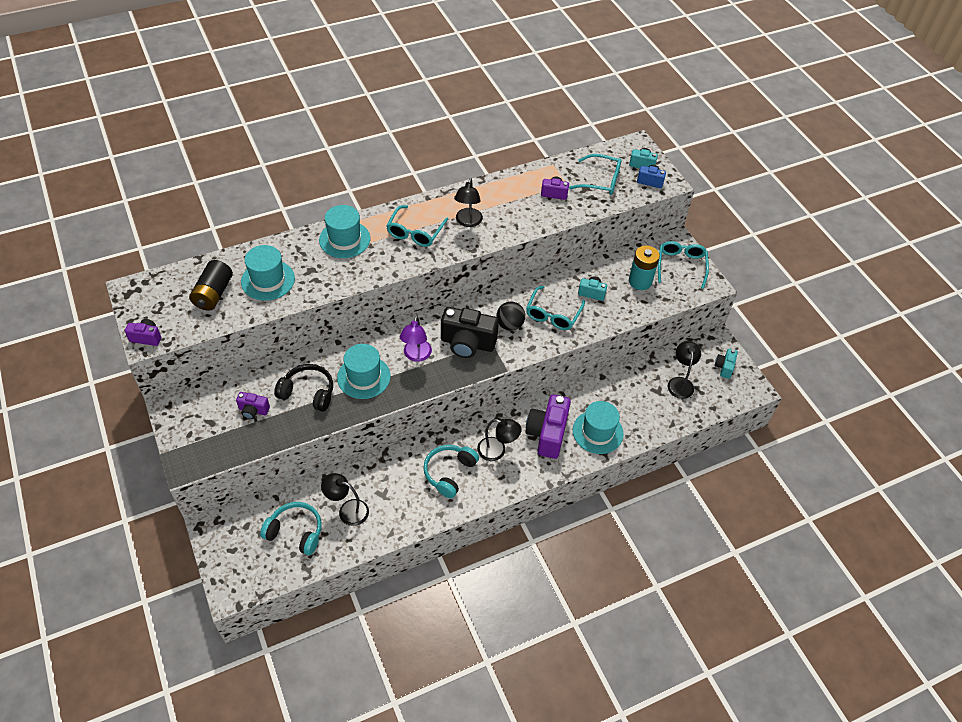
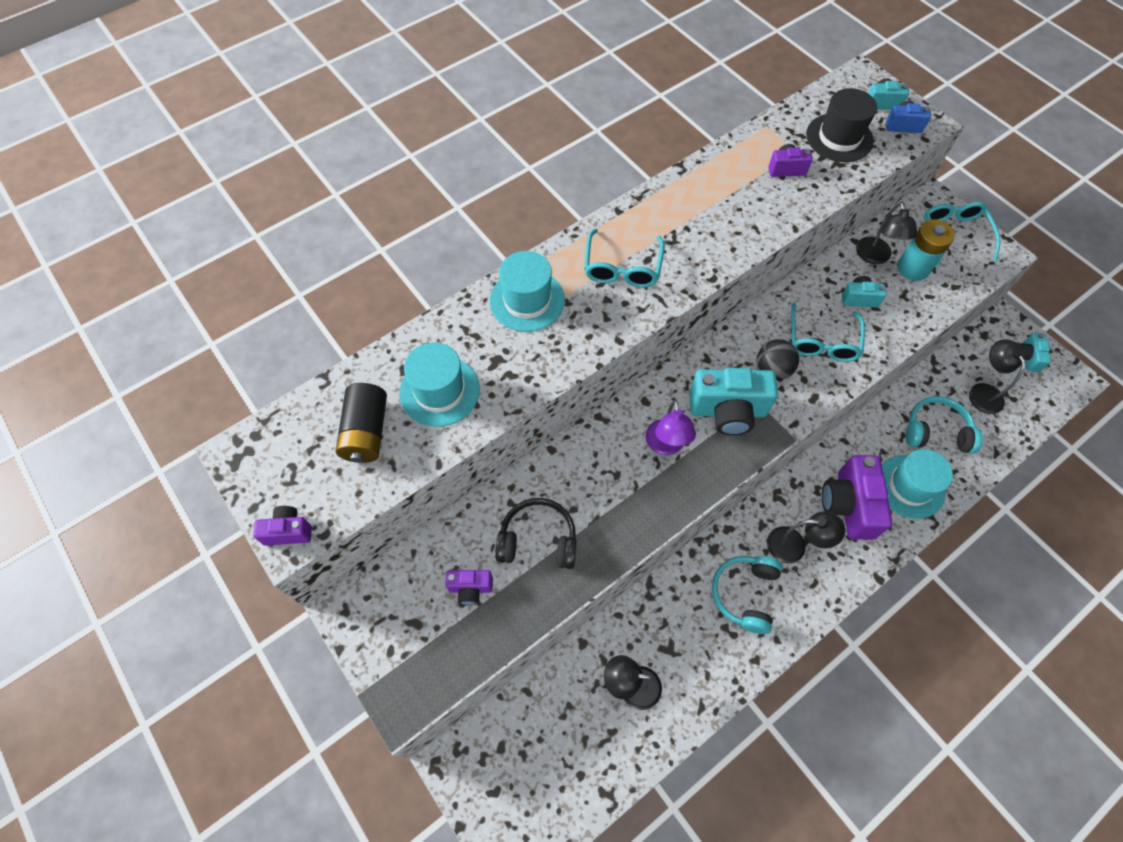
camera: 10 degrees left, 10 degrees up
(295, 532) = (572, 739): turquoise headphones -> turquoise headphones (936, 431)
(364, 377) = (607, 496): turquoise hat -> none
(467, 343) = (727, 411): black camera -> turquoise camera
(468, 222) = (688, 236): black lamp -> black lamp (875, 257)
(601, 181) = (839, 138): turquoise glasses -> black hat

